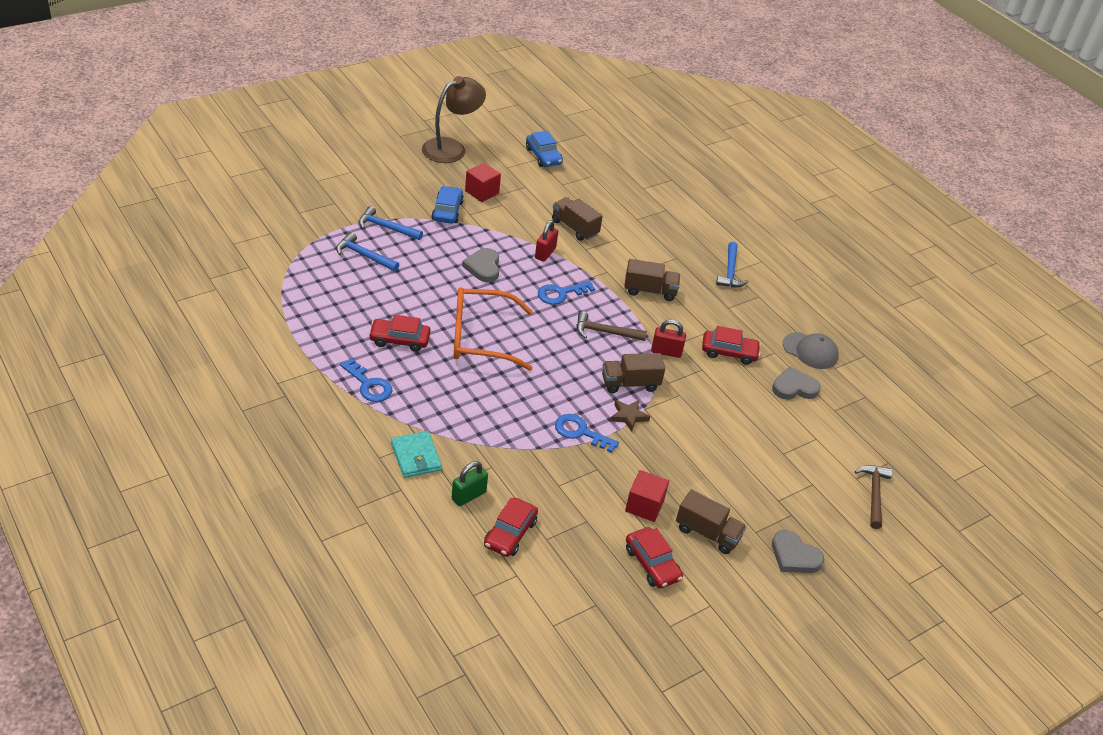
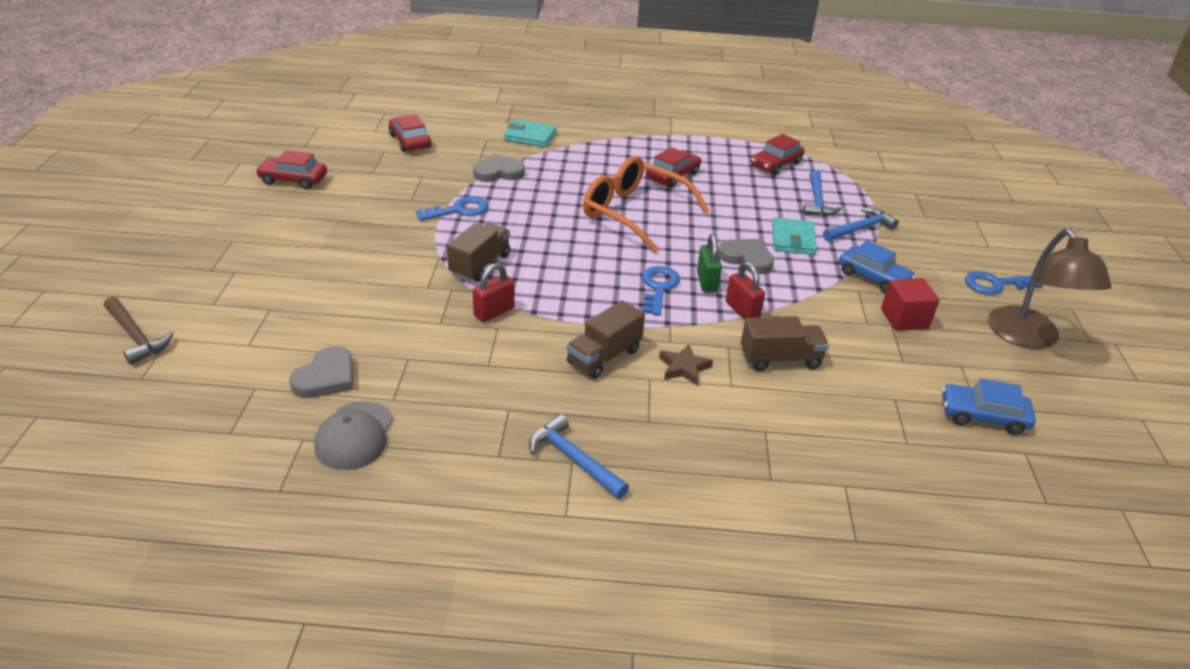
camera: 130 degrees right, 5 degrees down
(364, 255) = (817, 201): blue hammer -> blue hammer turned 120 degrees clockwise
(369, 385) = (630, 146): blue key -> blue key (995, 284)
(435, 253) = (793, 239): none -> turquoise wallet
(468, 495) = (465, 140): green padlock -> green padlock (706, 282)
(481, 338) = (635, 213): orange glasses -> orange glasses turned 90 degrees counterclockwise
(605, 332) = (568, 287): brown hammer -> none
(628, 416) = (442, 243): brown star -> brown star (684, 368)
(644, 506) = (344, 202): red cube -> none
(707, 533) = (273, 216): brown truck -> none
(729, 352) = (438, 359): red car -> red car (776, 164)
(794, 556) = (180, 245): grey heart -> grey heart (498, 172)
(810, 351) = (355, 435): grey cap -> grey cap turned 60 degrees counterclockwise

